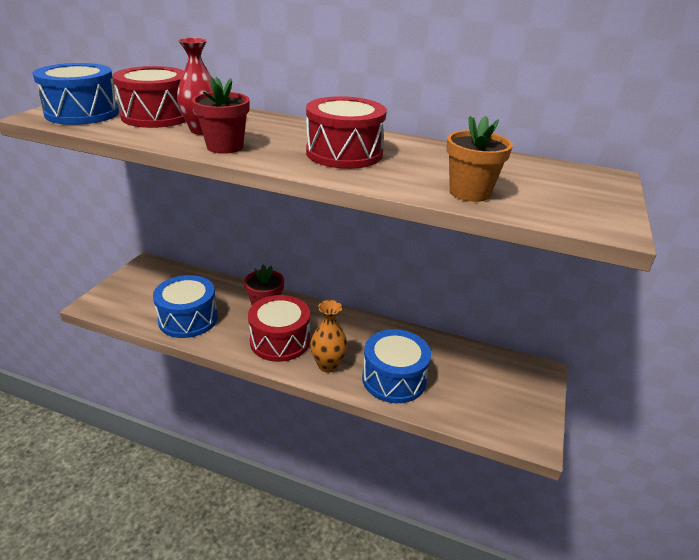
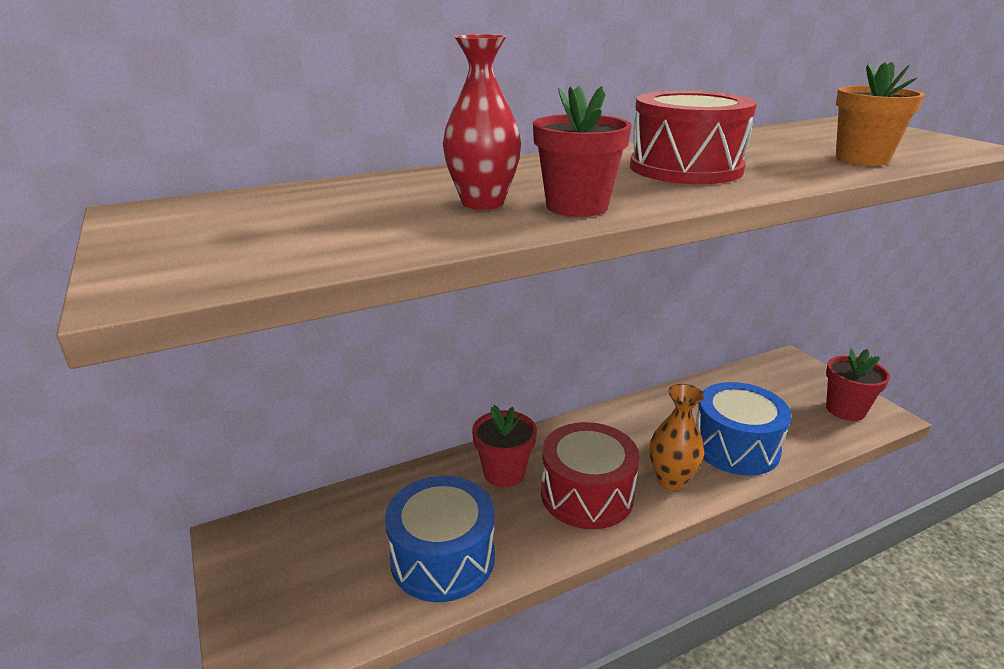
camera: 45 degrees left, 5 degrees down
(82, 113) = (219, 252): blue drum -> none
(157, 116) = (357, 212): red drum -> none
(511, 417) = (845, 410): none -> red flower pot

